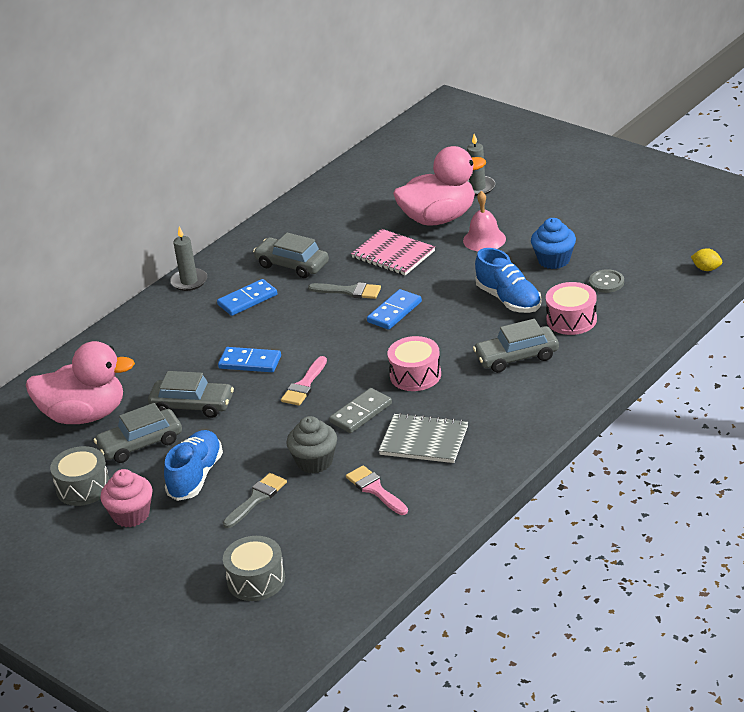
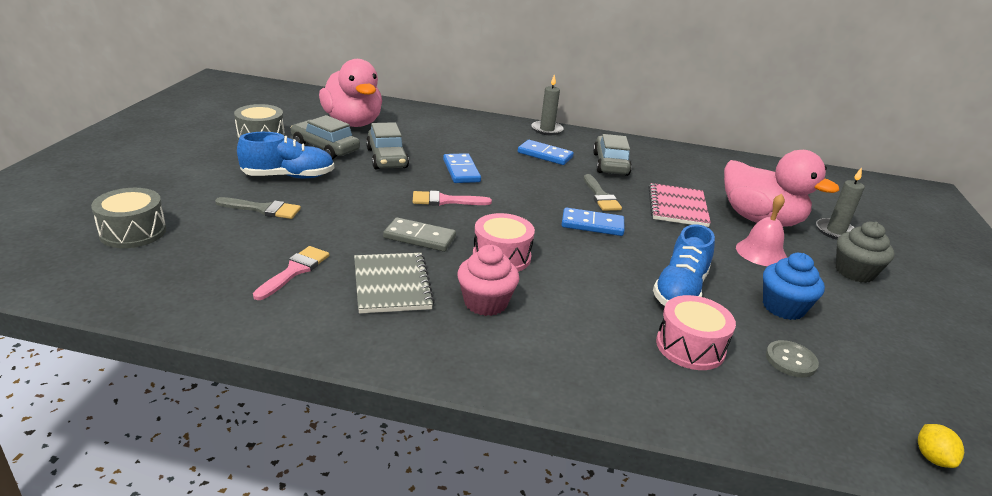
camera: 55 degrees right, 5 degrees down
(131, 515) = (228, 160): pink cupcake -> pink cupcake (485, 303)
(314, 462) = (330, 227): grey cupcake -> grey cupcake (854, 272)
(516, 357) = (583, 318): grey car -> none

